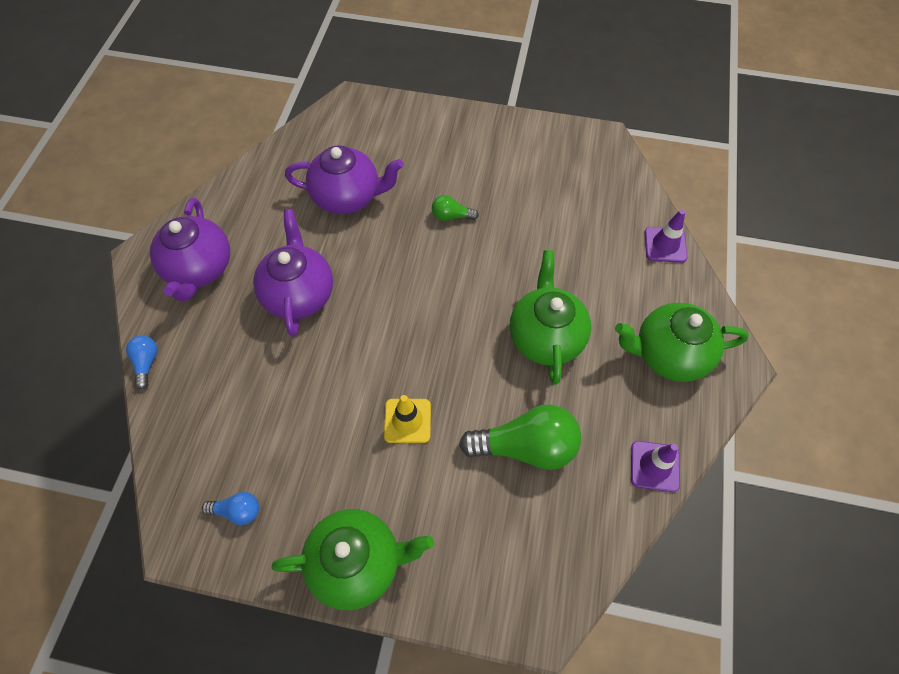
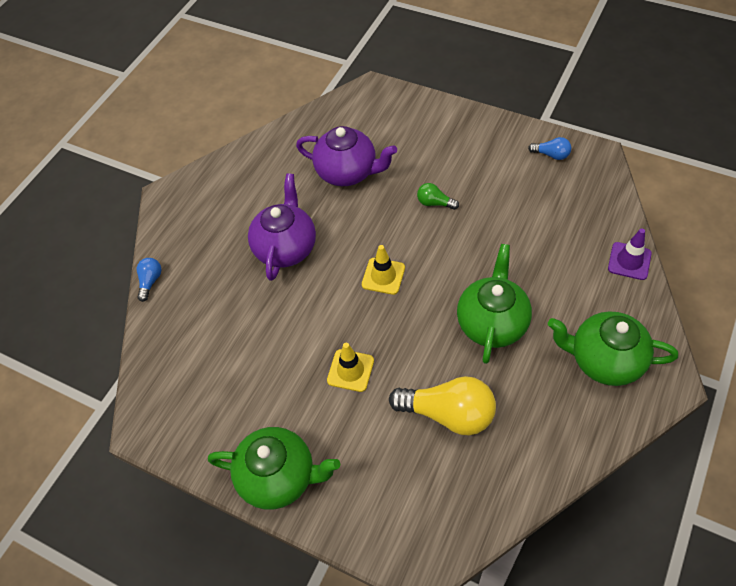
camera: 20 degrees right, 5 degrees down
(199, 269) = (210, 213): purple teapot -> none
(237, 511) = (193, 414): blue light bulb -> blue light bulb (551, 155)
(416, 307) = (383, 276): none -> yellow traffic cone
(526, 447) = (448, 413): green light bulb -> yellow light bulb
(654, 466) = (562, 455): purple traffic cone -> none

